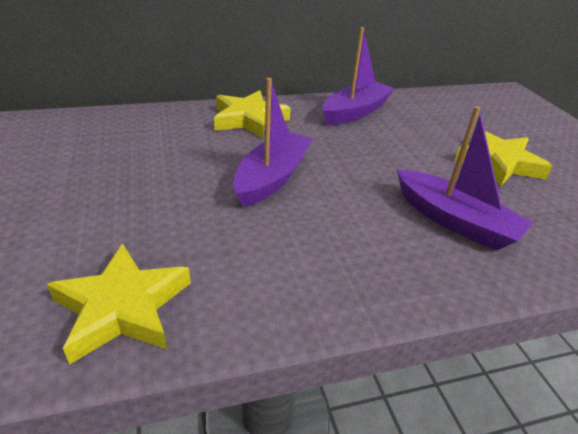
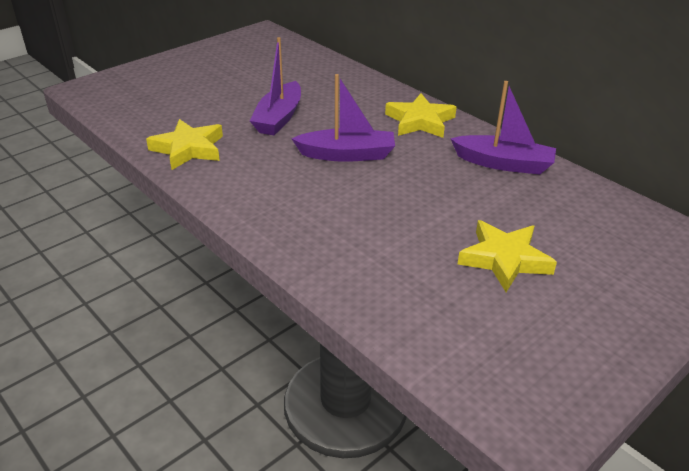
camera: 65 degrees right, 0 degrees up
(454, 221) = (372, 244): purple boat -> purple boat (279, 118)

